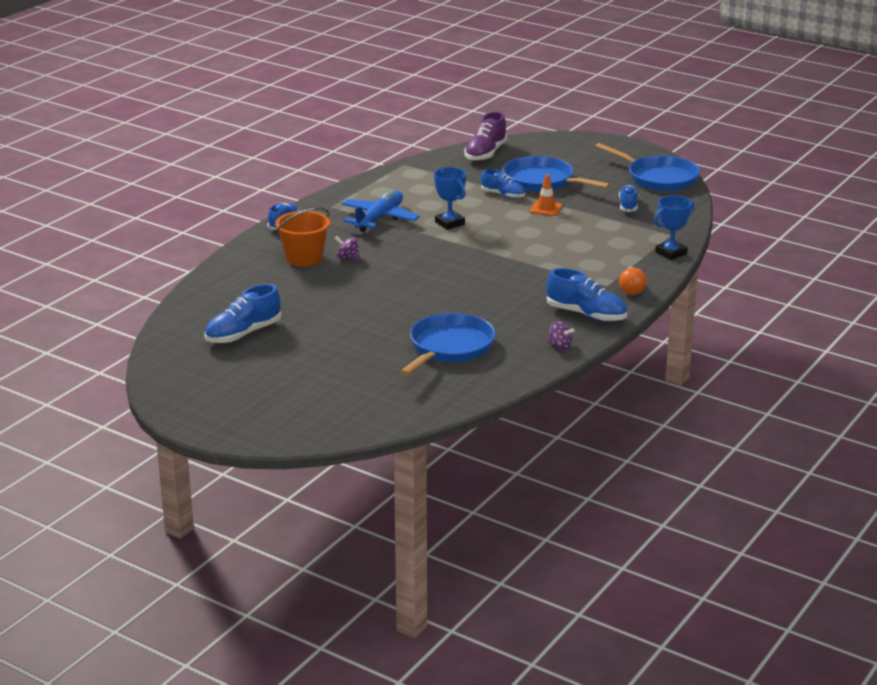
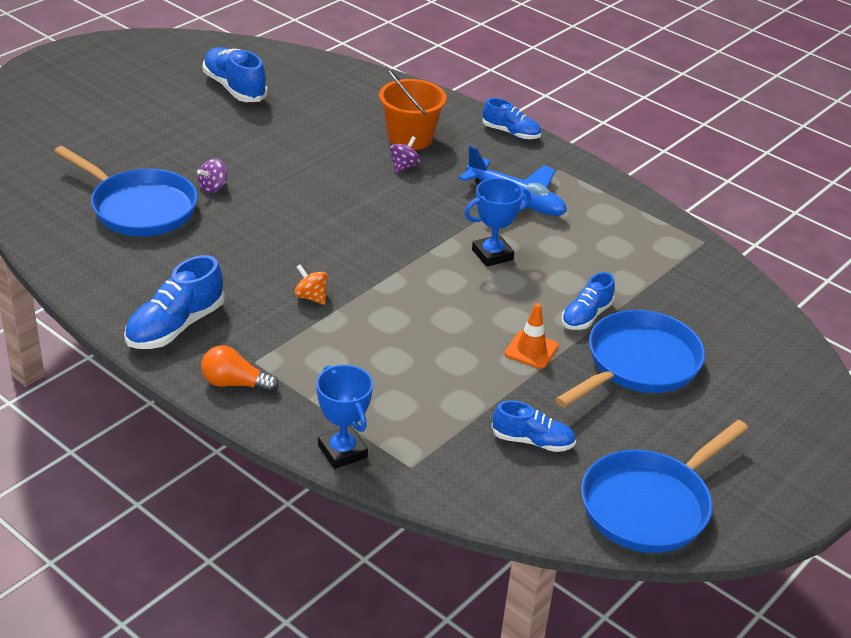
camera: 95 degrees right, 10 degrees up
(485, 154) = (751, 323): purple shoe -> none
(528, 275) = (311, 297): none -> orange spinning top
(560, 346) = (102, 289): purple spinning top -> purple spinning top (213, 187)

